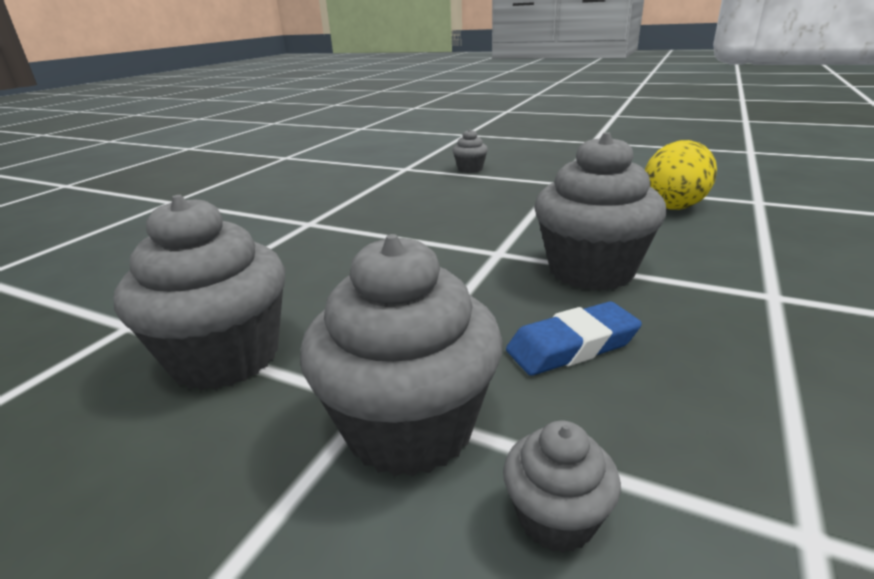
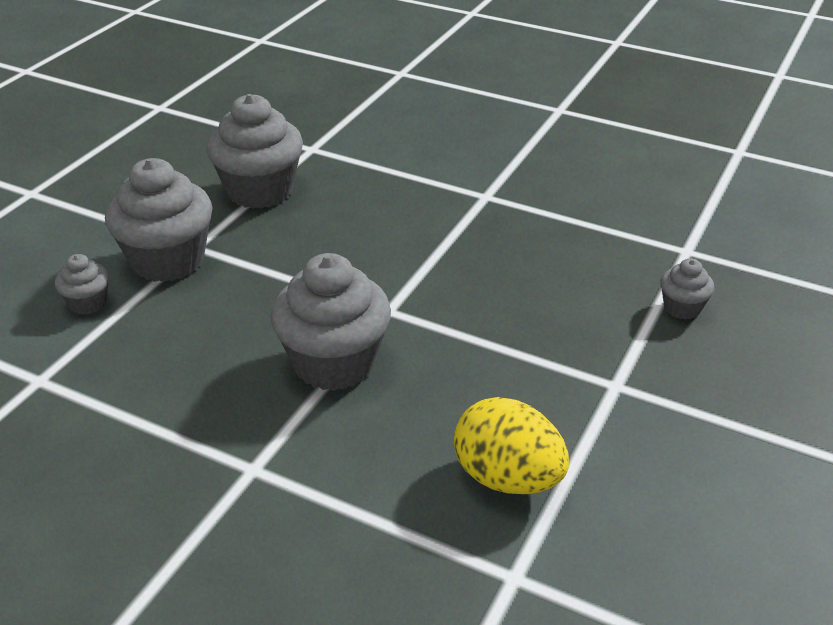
camera: 90 degrees right, 10 degrees up
(572, 346) = (219, 331): blue eraser -> none

